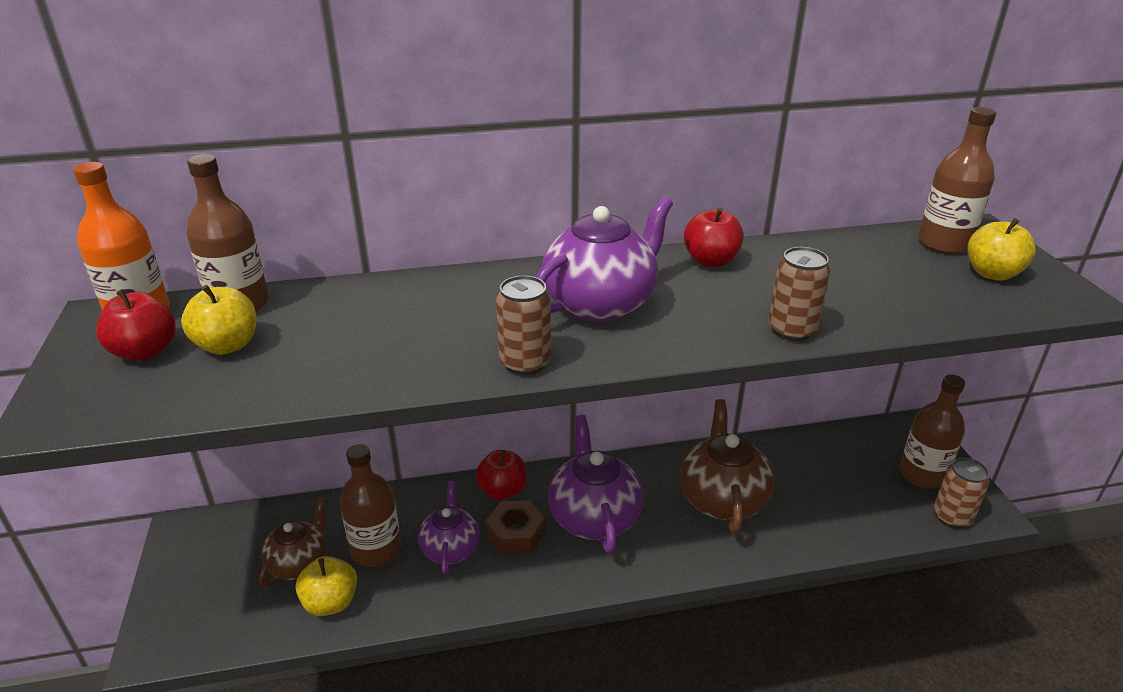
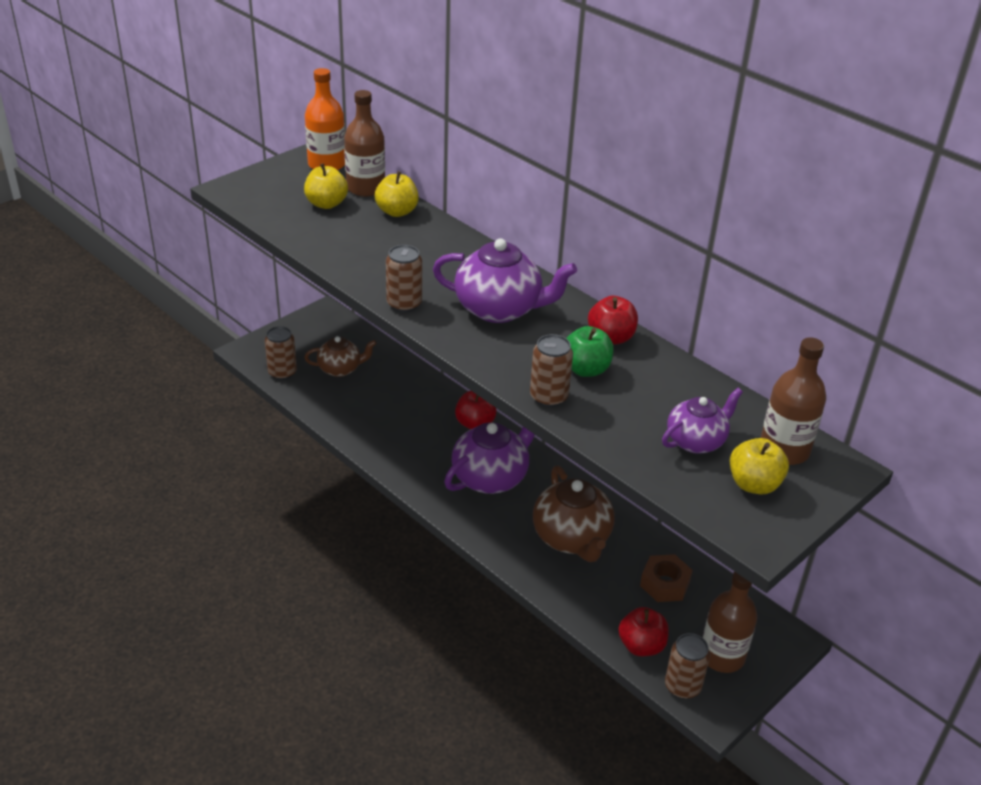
camera: 55 degrees right, 5 degrees up
(145, 351) = (298, 184): red apple -> red apple (641, 646)
(241, 626) = (282, 372): none -> brown can
(331, 602) = (324, 396): yellow apple -> yellow apple (397, 212)
(376, 550) = (376, 393): brown bottle -> none
(450, 548) = (404, 424): purple teapot -> purple teapot (696, 441)
(516, 534) = (442, 447): brown nut -> brown nut (665, 584)
(722, 499) = (572, 538): brown teapot -> brown teapot turned 105 degrees clockwise
(755, 292) = (586, 369): none -> green apple

